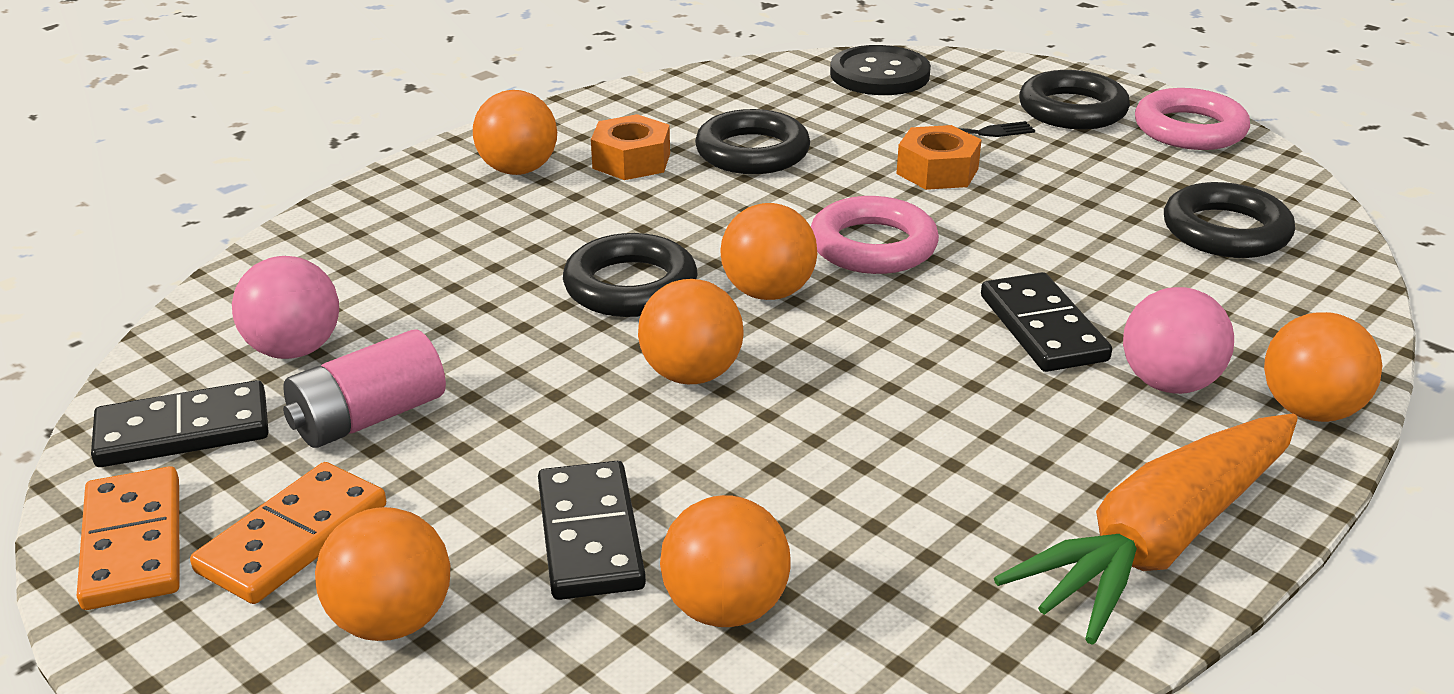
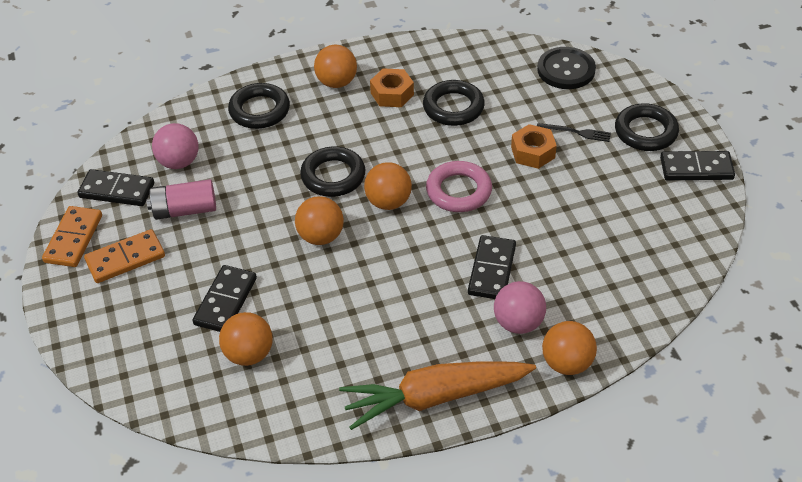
camera: 30 degrees right, 15 degrees up
(391, 621) = (136, 310): orange ball -> none
(1189, 129) = (696, 168): pink ring -> black domino
(1226, 231) = (640, 245): black ring -> black ring (259, 110)

